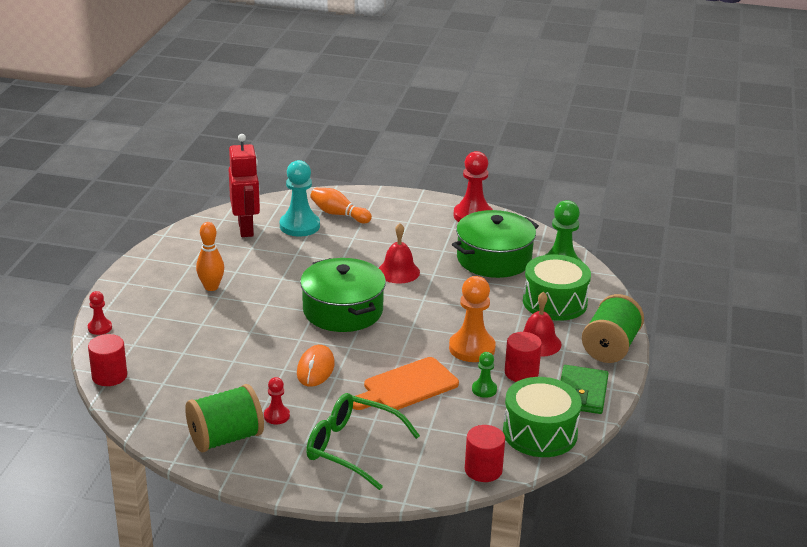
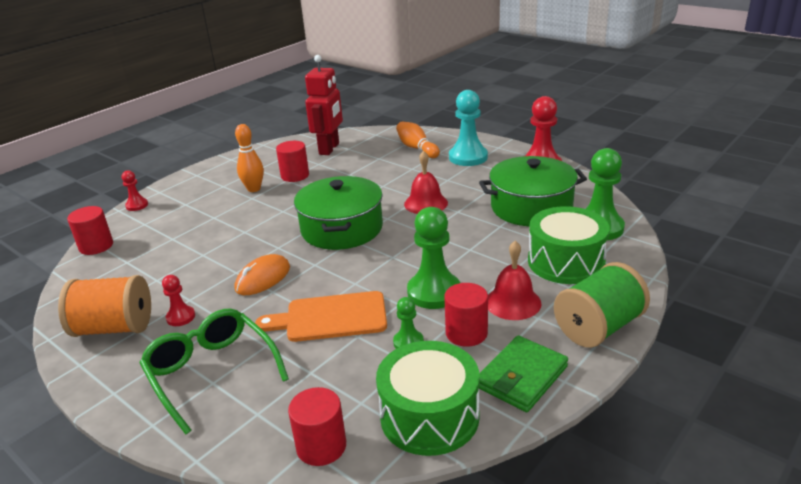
camera: 30 degrees right, 0 degrees up
(225, 438) = (115, 328): green spool -> orange spool
(240, 265) = (295, 175): none -> red cylinder
(299, 226) = (375, 153): turquoise pawn -> turquoise pawn (468, 157)
(472, 348) = (434, 292): orange pawn -> green pawn

